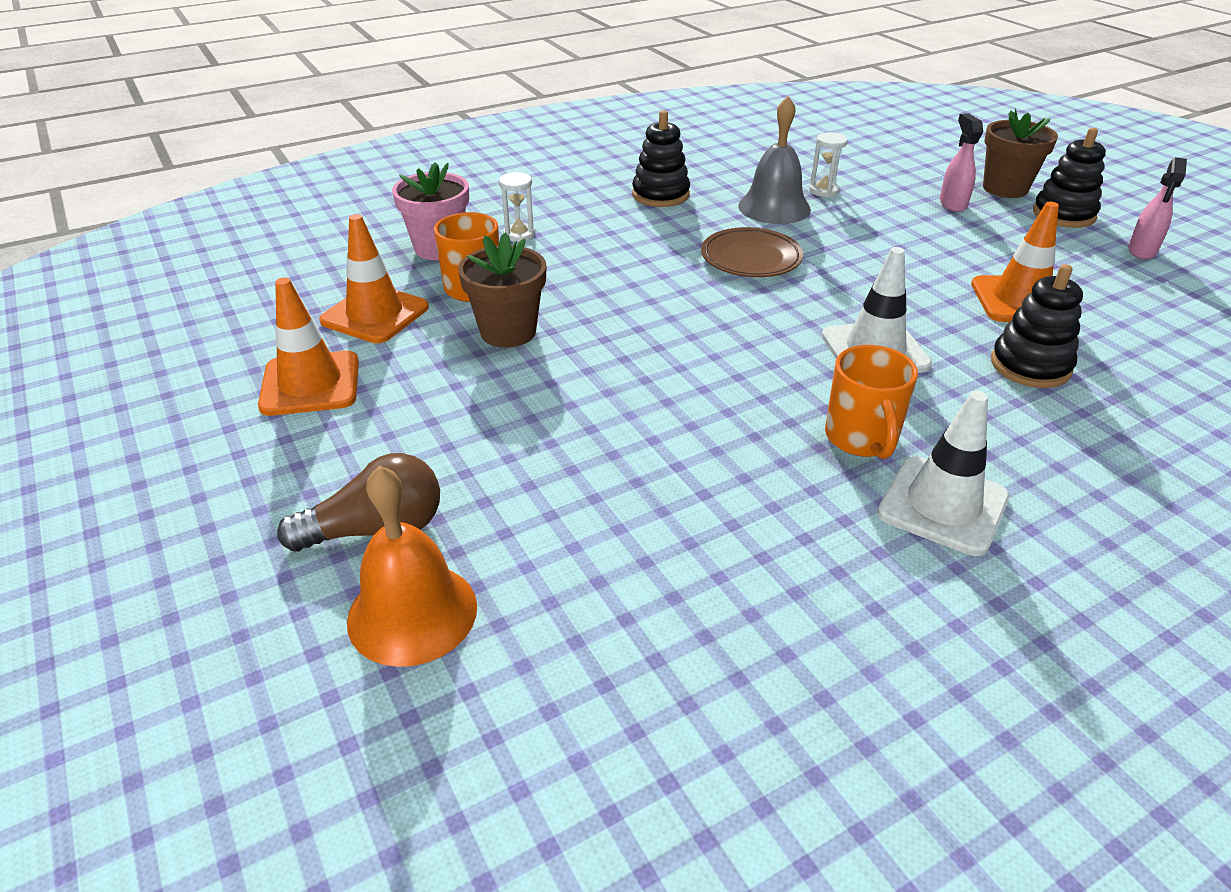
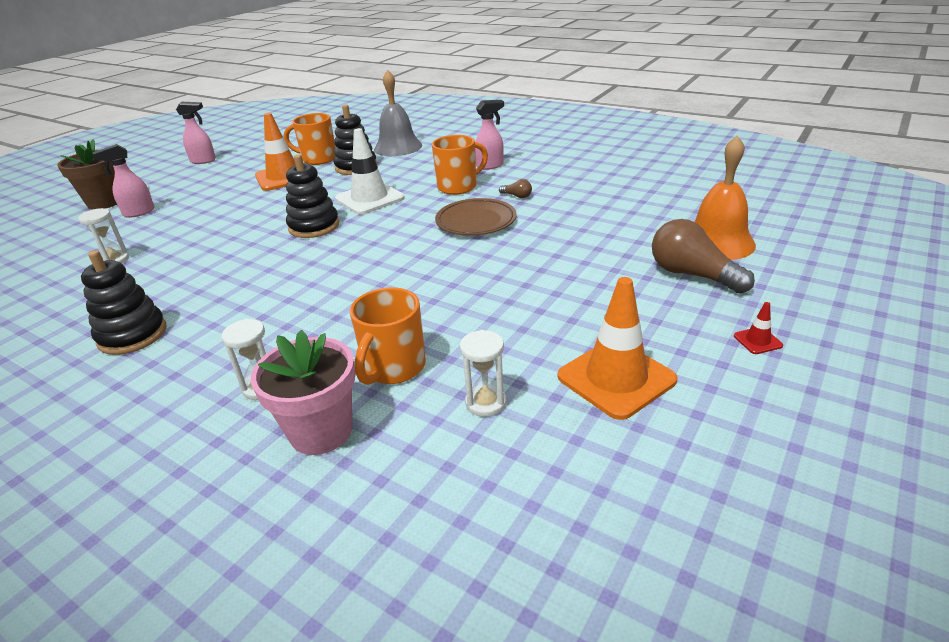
camera: 115 degrees left, 5 degrees down
(225, 497) = (757, 341): none -> red traffic cone
(375, 314) = (486, 403): orange traffic cone -> white hourglass
(508, 332) = (451, 317): brown flower pot -> none
(751, 258) = (264, 258): brown plate -> brown plate (476, 221)
(771, 483) = (517, 196): none -> brown light bulb
(774, 207) = (156, 272): grey bell -> grey bell (398, 147)
(943, 505) = (490, 166): white traffic cone -> pink spray bottle
(1063, 214) = (152, 182): black stacking toy -> black stacking toy (314, 226)
(1096, 340) = (318, 159): none -> orange mug

